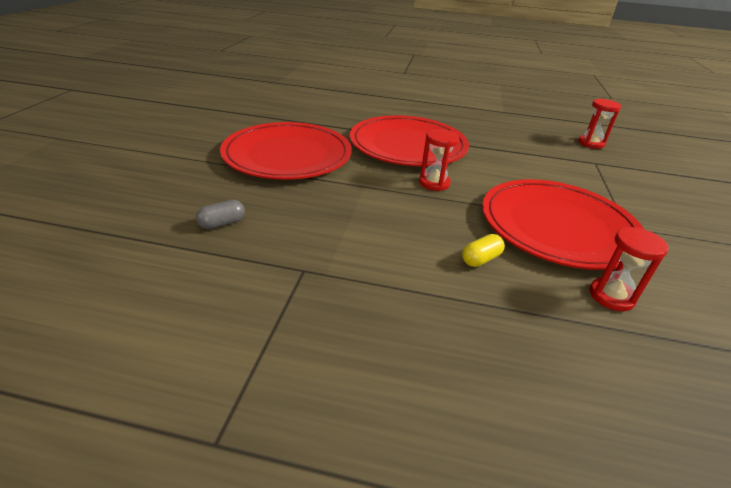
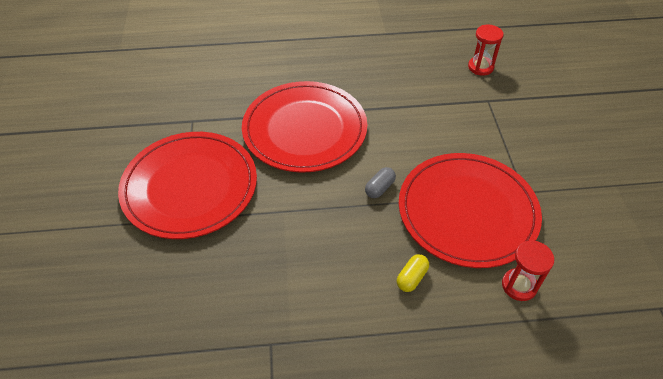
camera: 15 degrees left, 15 degrees up
(222, 223) = (173, 311): grey capsule -> grey capsule (379, 188)
(434, 183) = (347, 184): red hourglass -> none

